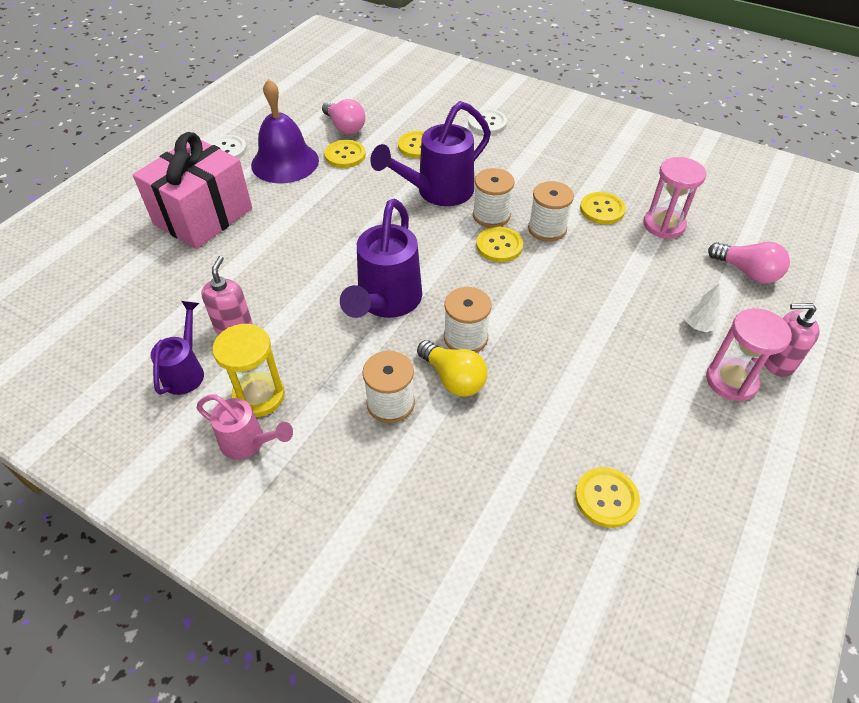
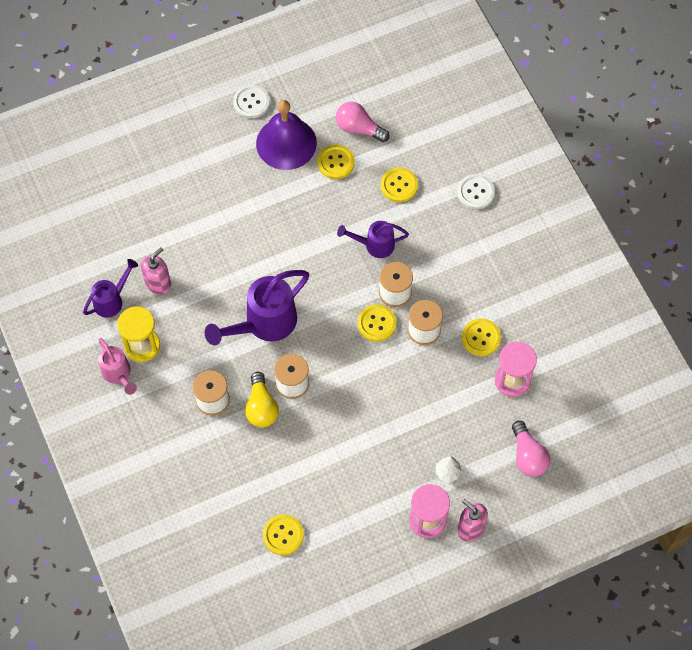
camera: 35 degrees right, 15 degrees up
(203, 216) = (195, 167): pink gift -> none
(345, 127) = (358, 128): pink light bulb -> pink light bulb turned 120 degrees clockwise
(437, 192) = (374, 245): purple watering can -> purple watering can, size x0.58

